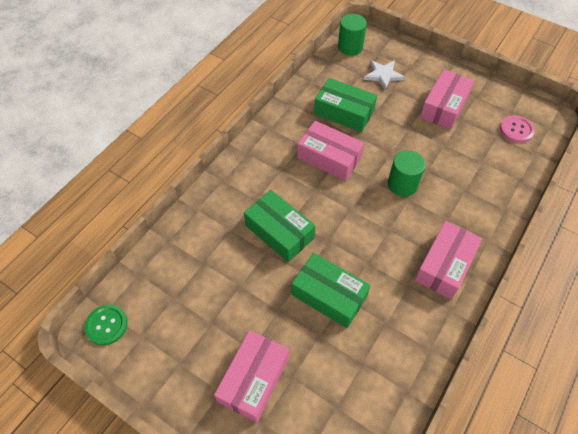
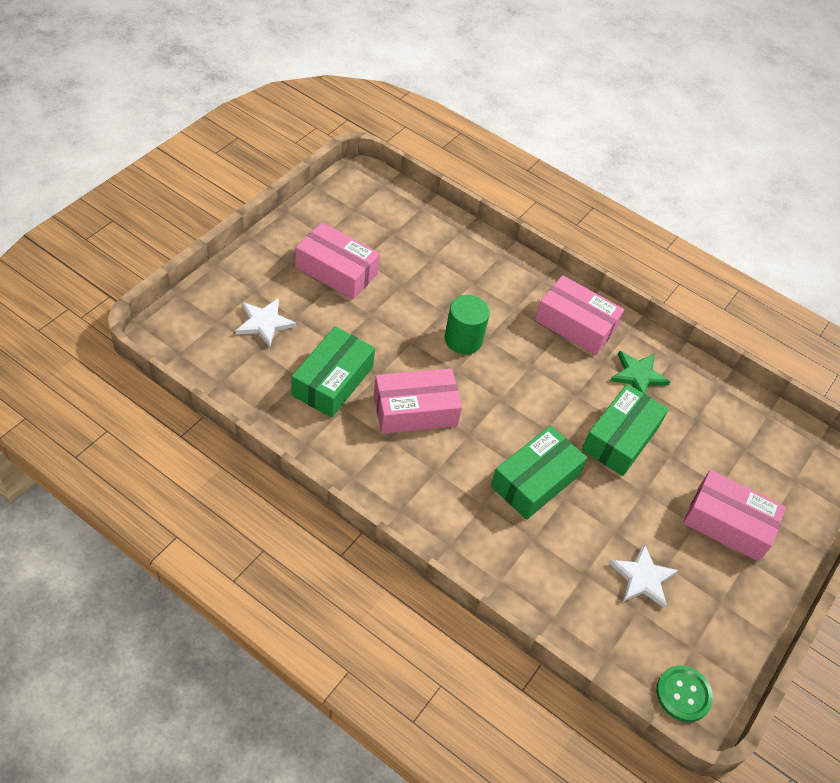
camera: 95 degrees left, 5 degrees down
(200, 303) = (642, 578): none -> white star
(329, 157) = (415, 410): pink box -> pink box turned 45 degrees clockwise
(350, 47) = (194, 352): green cylinder -> none
(400, 315) = (638, 375): none -> green star
(516, 130) = (384, 213): pink button -> none

